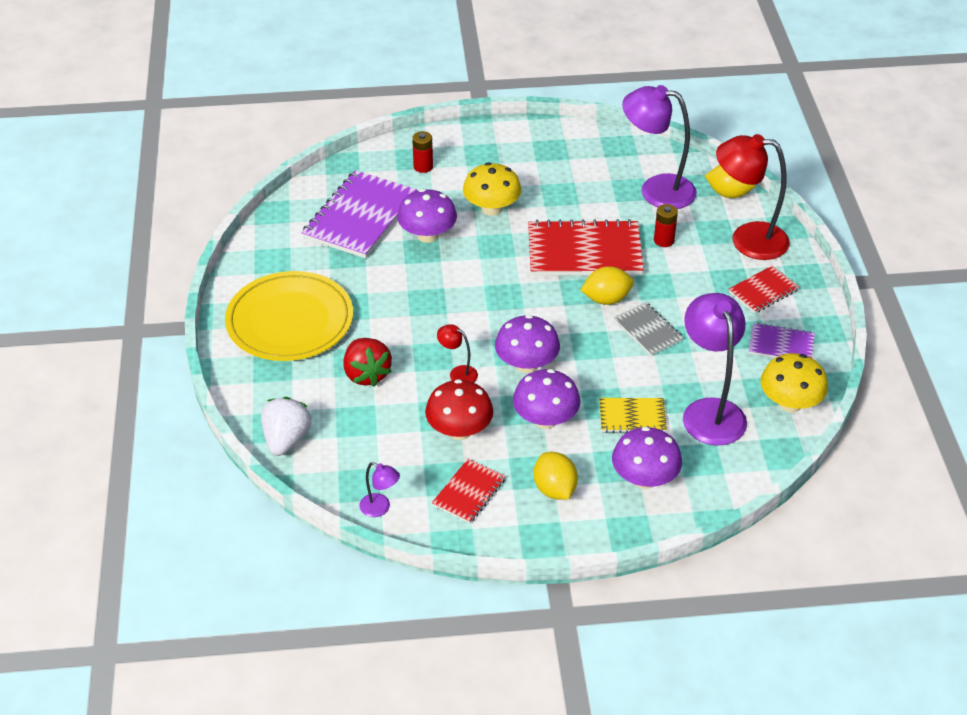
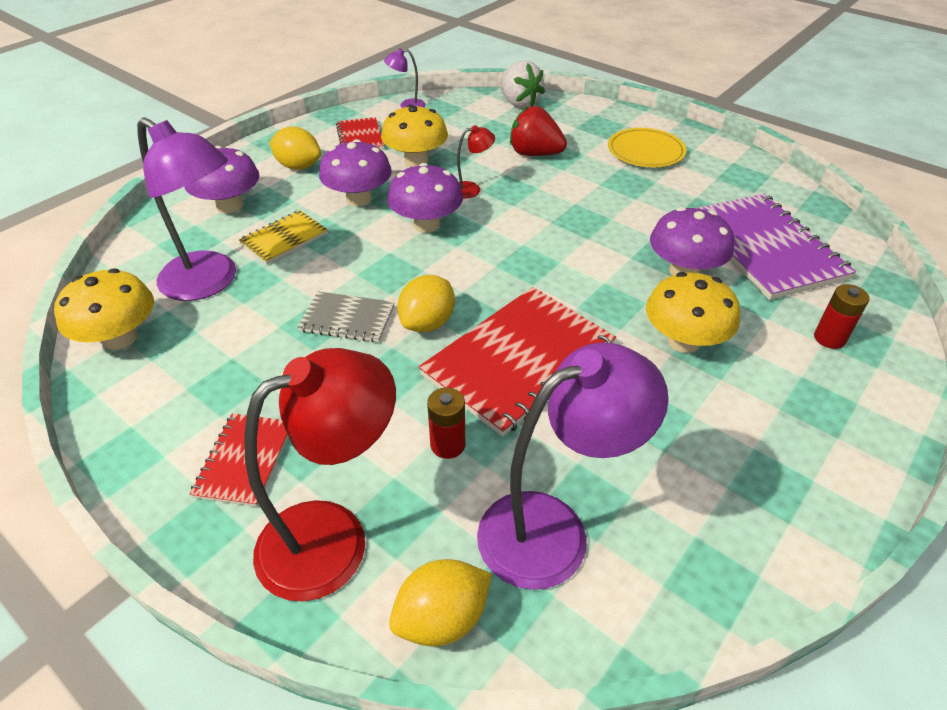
camera: 135 degrees right, 0 degrees up
(290, 321) = (645, 151): yellow plate -> yellow plate, size x0.59
(459, 430) = (416, 161): red mushroom -> yellow mushroom
(781, 345) = (170, 398): purple notebook -> none

